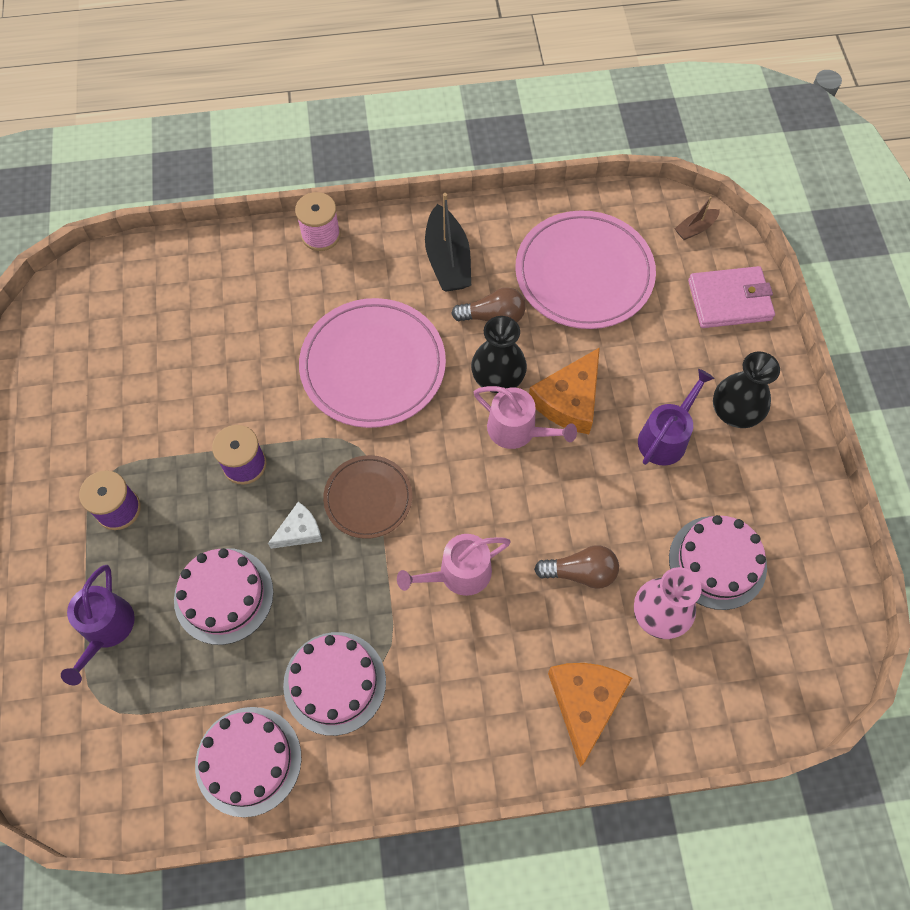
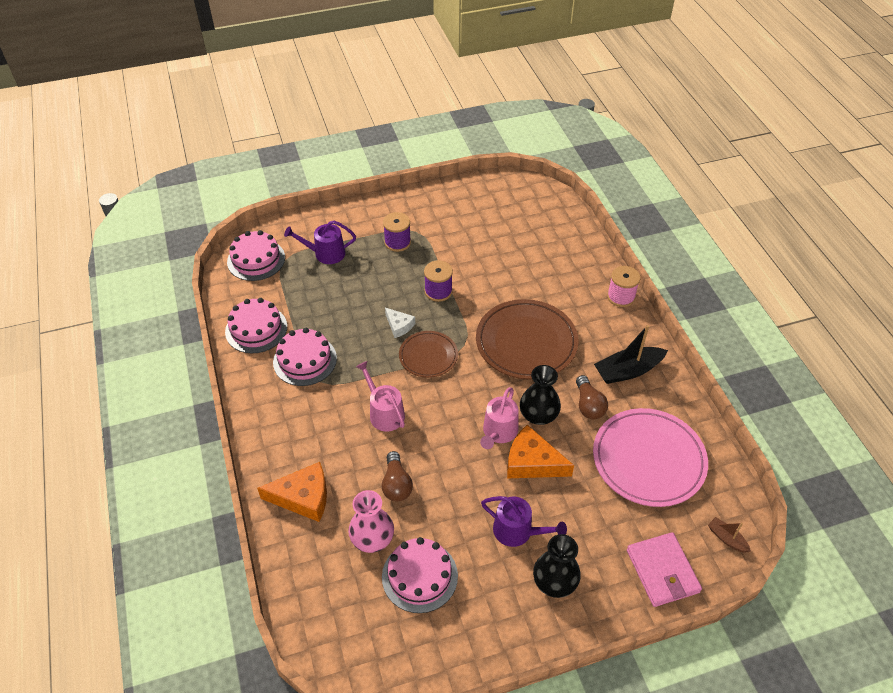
camera: 80 degrees right, 15 degrees down
(224, 595) = (352, 299): pink cake -> pink cake (256, 259)
(373, 366) = (526, 342): pink plate -> brown plate

